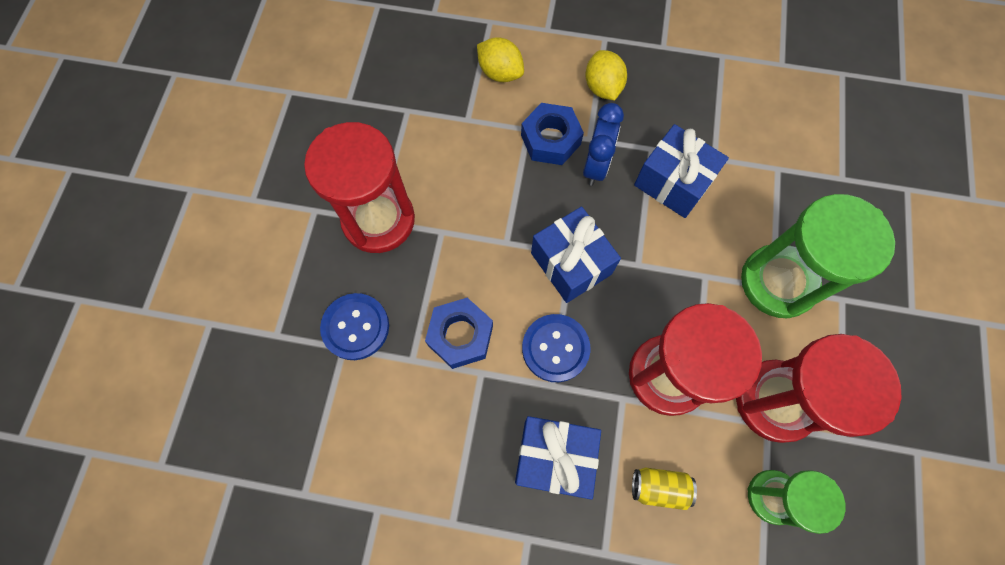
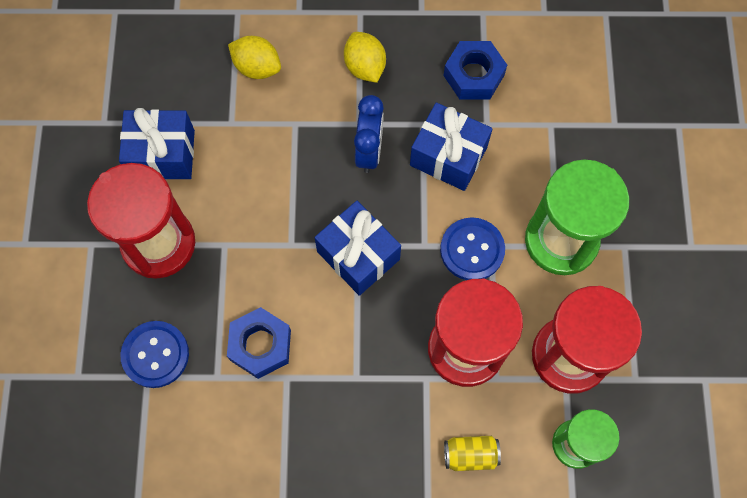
camera: 10 degrees left, 0 degrees up
(550, 139) = (319, 131): blue nut -> blue nut (473, 75)
(554, 457) = (368, 445): blue gift -> blue gift (162, 154)
(555, 348) = (355, 341): blue button -> blue button (472, 250)

